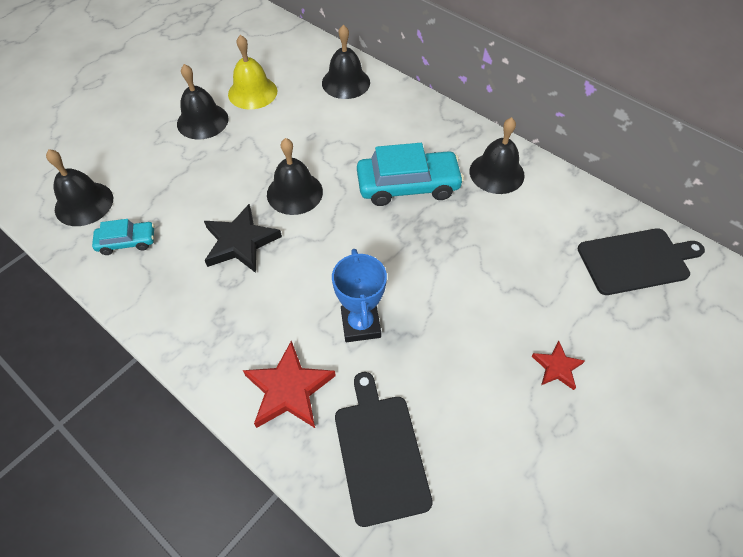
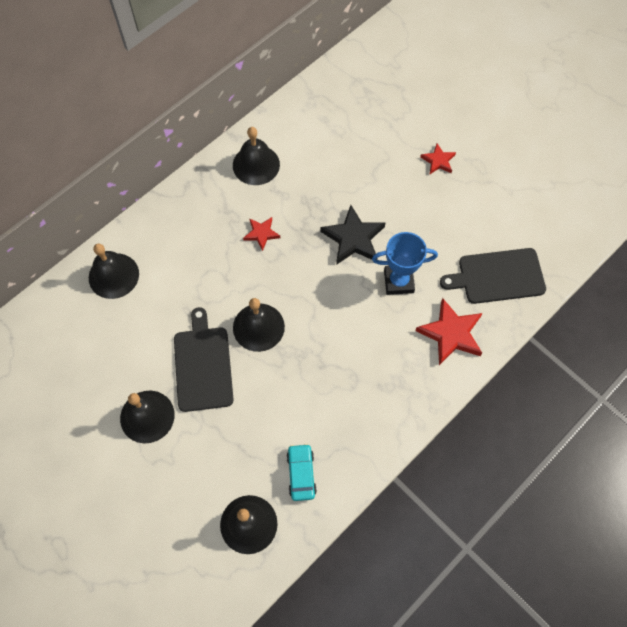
camera: 85 degrees left, 10 degrees up
(240, 242) = (311, 372): black star -> black star (353, 238)
(252, 92) = (111, 367): yellow bell -> none
(408, 185) = (261, 234): turquoise car -> red star
(636, 260) = (354, 92): black cutting board -> black cutting board (203, 365)

